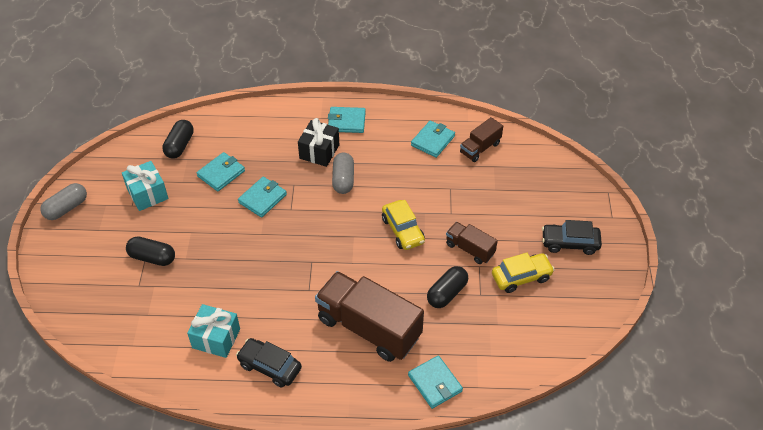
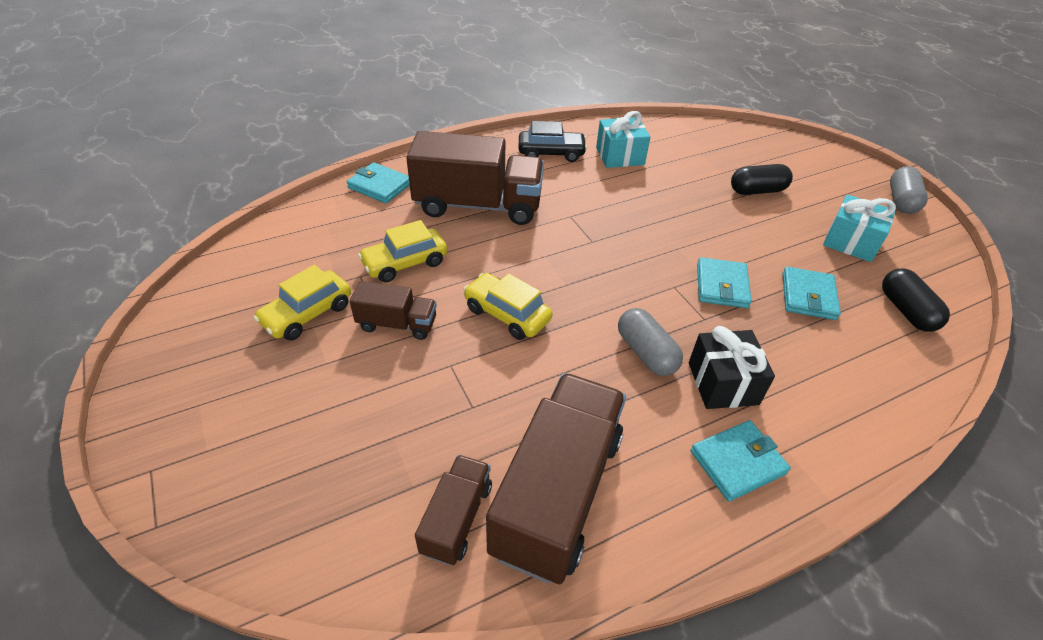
camera: 150 degrees right, 5 degrees down
(432, 141) = (557, 493): turquoise wallet -> brown truck
(447, 293) = (405, 263): black capsule -> yellow car
(570, 243) = (234, 390): black car -> none

